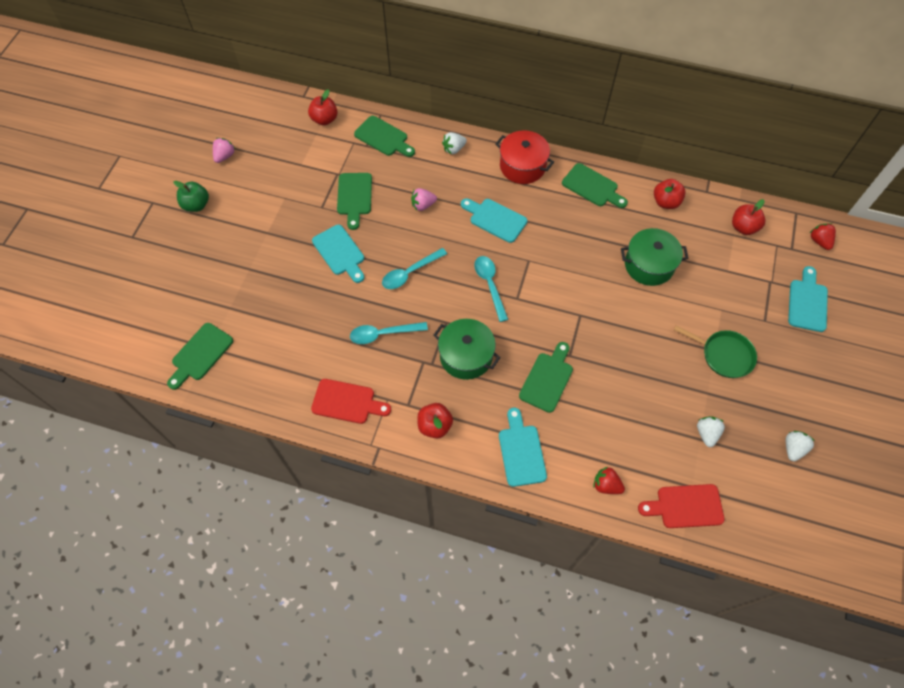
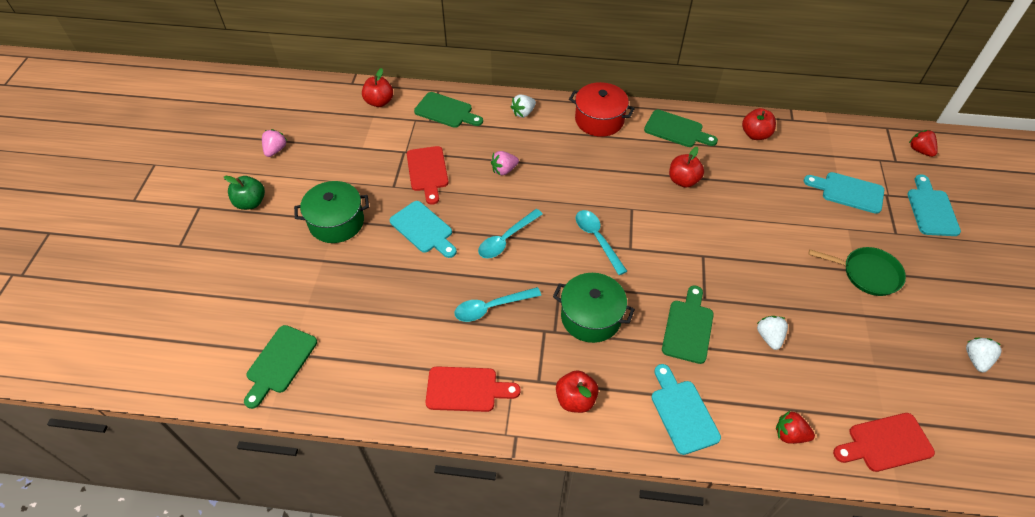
camera: 10 degrees left, 10 degrees down
(354, 197) = (428, 171): green cutting board -> red cutting board
(495, 219) = (585, 173): turquoise cutting board -> turquoise cutting board (848, 192)
(649, 265) = (758, 196): green pot -> green pot (336, 222)
(706, 433) = (879, 358): white strawberry -> white strawberry (769, 337)
(743, 227) = (840, 147): red apple -> red apple (683, 180)

